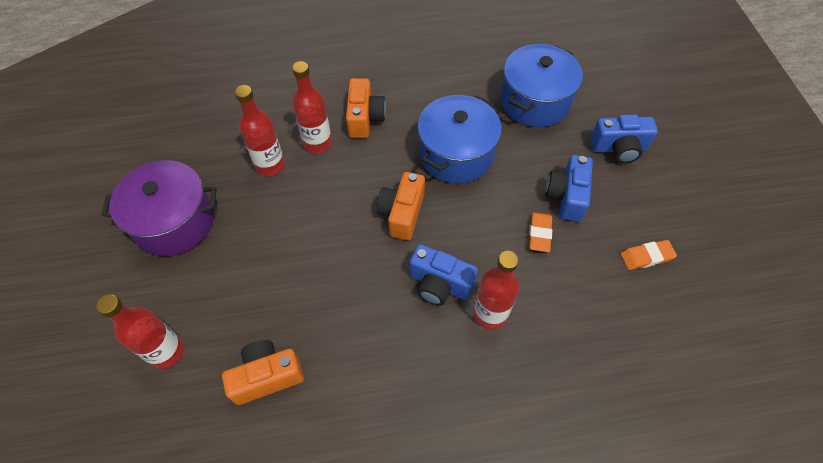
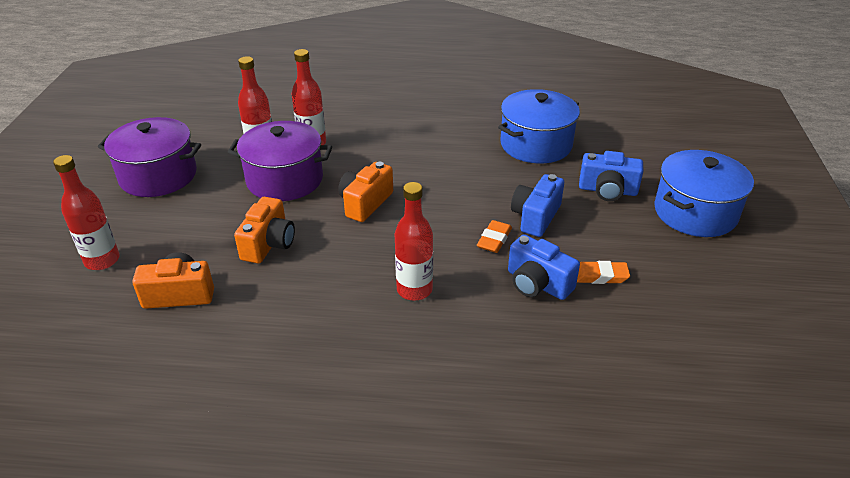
camera: 15 degrees right, 20 degrees down
(309, 199) = (285, 179): none -> purple pot
(365, 118) = (364, 133): orange camera -> orange camera (269, 244)
(439, 284) = (375, 259): blue camera -> blue camera (537, 283)
(456, 154) = (439, 170): blue pot -> blue pot (695, 212)

